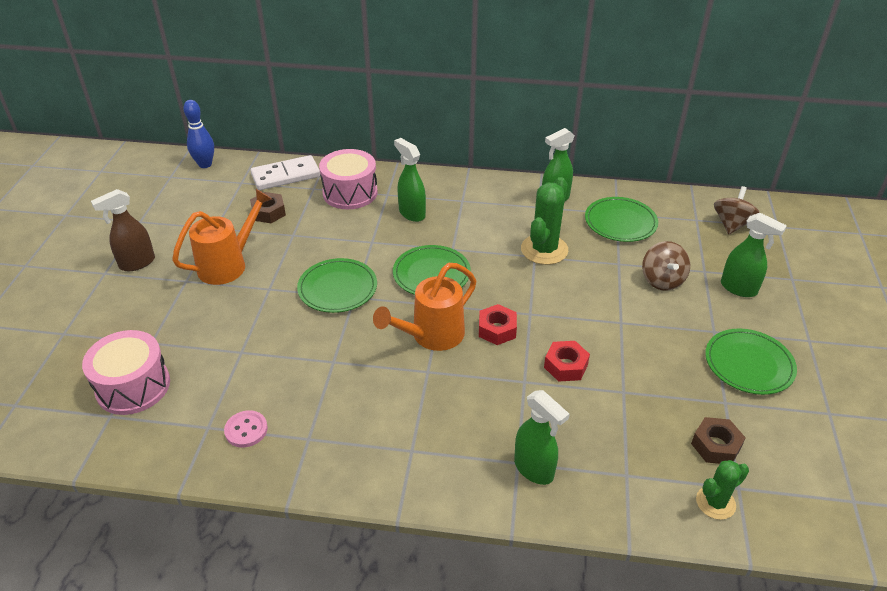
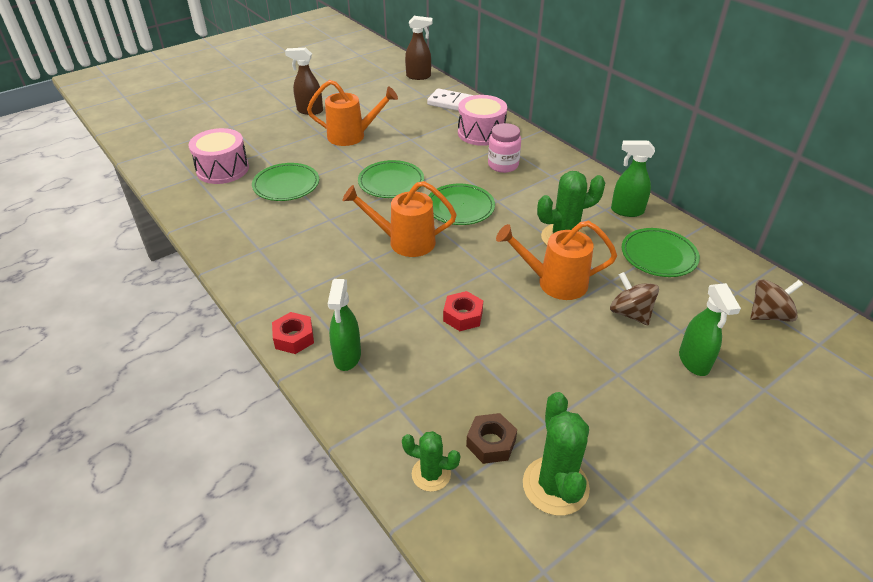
camera: 45 degrees right, 0 degrees up
(205, 164) = (419, 76): blue bowling pin -> brown spray bottle
(246, 430) = (238, 224): pink button -> none
(268, 212) = (415, 120): brown nut -> none
(411, 213) = (503, 165): green spray bottle -> pink jar
(497, 329) = (451, 265): red nut -> red nut (294, 338)
(587, 291) = (554, 283): none -> orange watering can
(662, 280) = (630, 313): brown spinning top -> brown spinning top turned 105 degrees clockwise
(749, 364) = (611, 416): green plate -> green plate (286, 185)
(786, 440) = (555, 486): none -> green cactus

